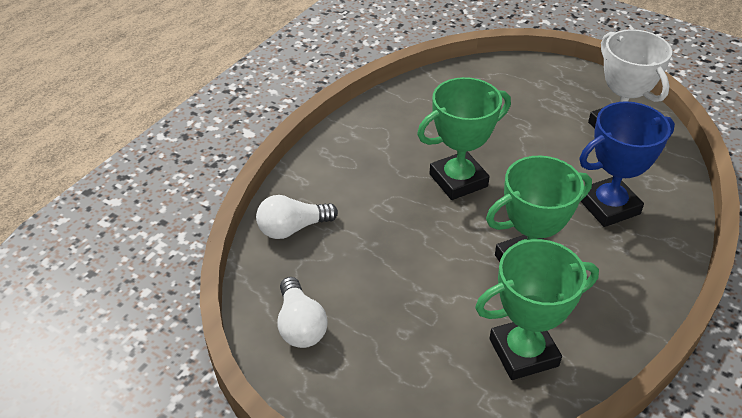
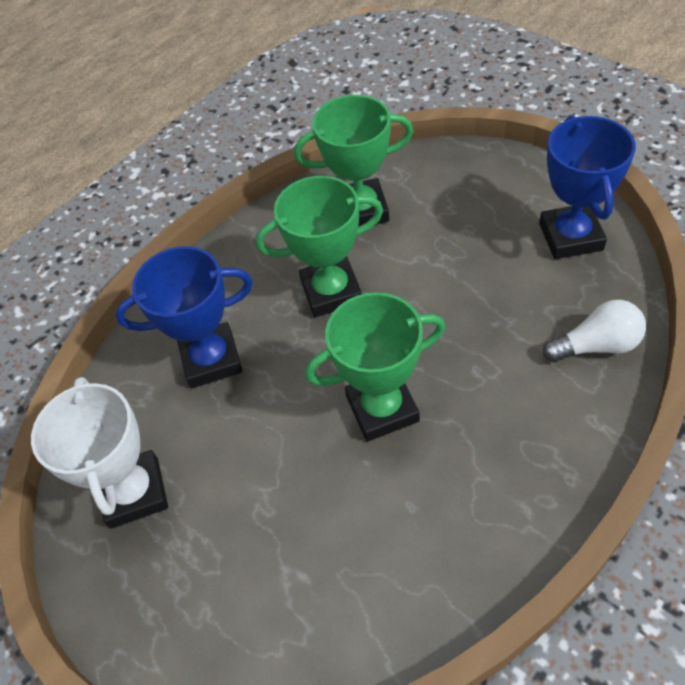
camera: 165 degrees left, 10 degrees up
(300, 325) = (570, 237): white light bulb -> blue trophy

